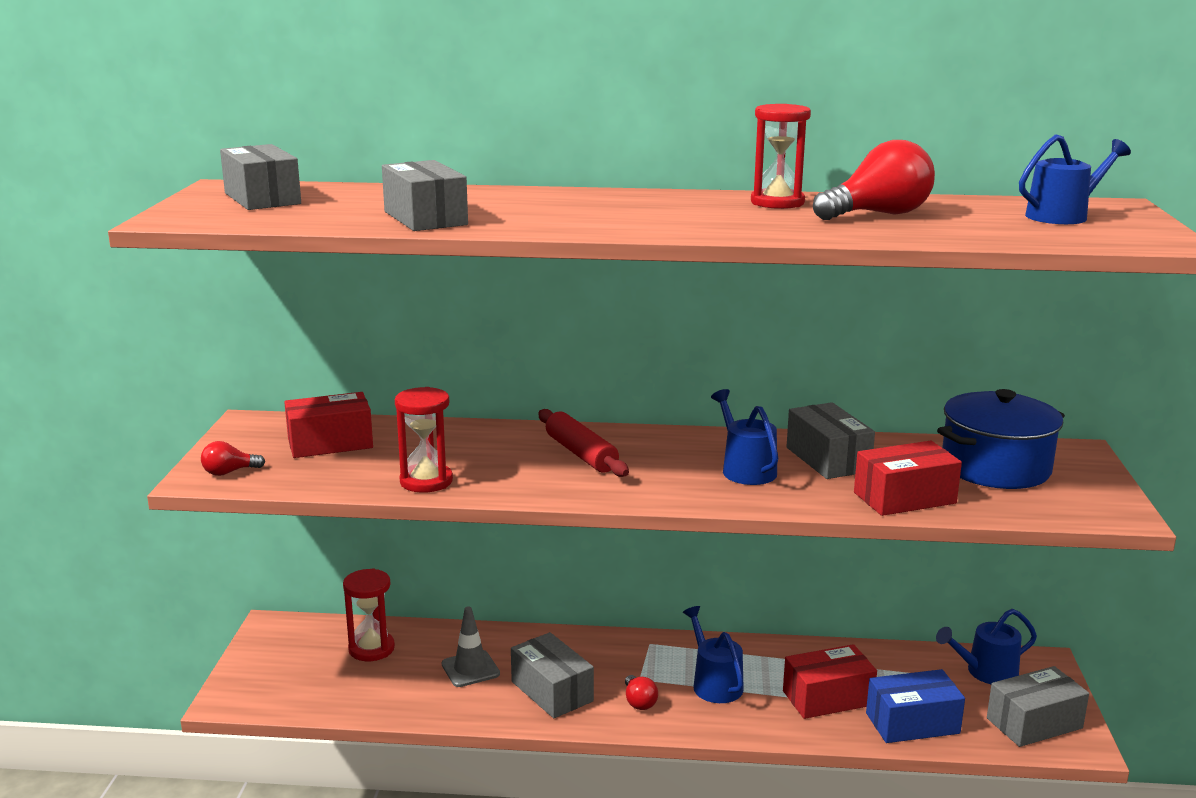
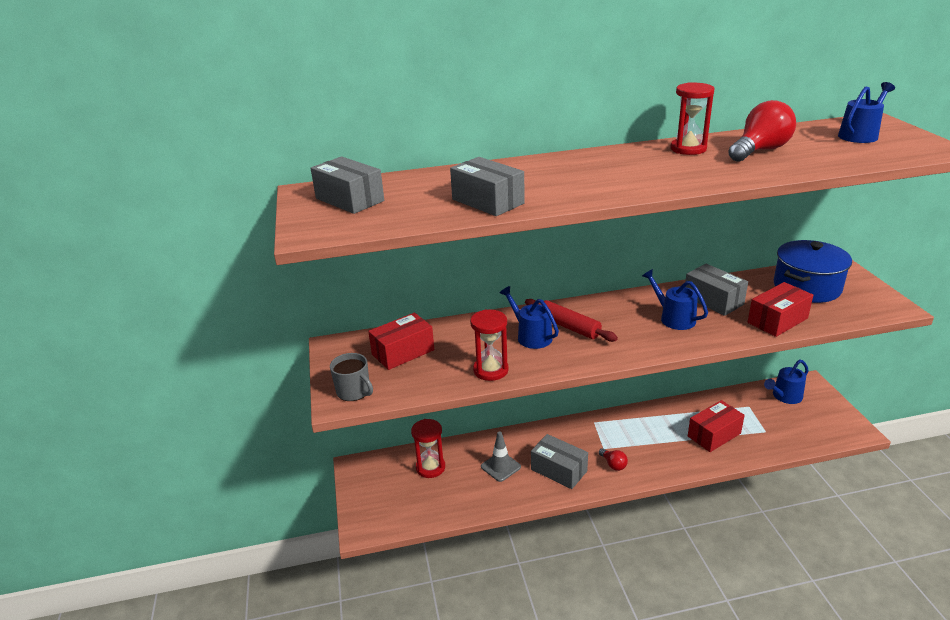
camera: 15 degrees left, 10 degrees up
(229, 472) = (354, 392): red light bulb -> grey mug
(714, 684) = (647, 441): blue watering can -> blue watering can (531, 336)
(912, 723) = (768, 440): blue box -> none
(1034, 723) = (828, 423): grey box -> none

